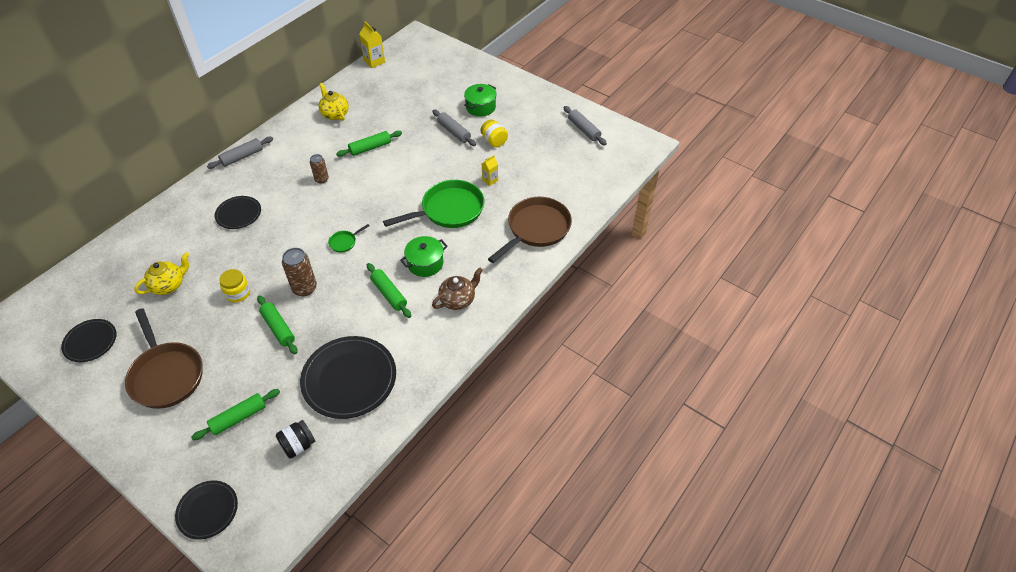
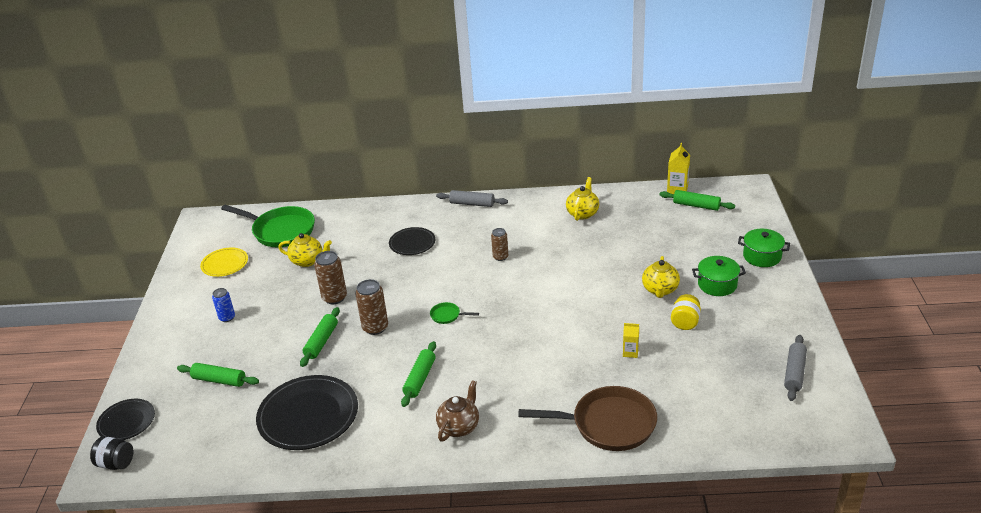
camera: 55 degrees right, 15 degrees down
(90, 342) = (225, 264): black plate -> yellow plate
(166, 375) = (227, 317): brown pan -> blue can
(238, 293) = (334, 298): yellow jar -> brown can
(298, 445) = (219, 430): black jar -> black jar (116, 463)
(370, 148) = (571, 257): green rolling pin -> green rolling pin (696, 205)
(425, 263) = (478, 378): green pot -> green pot (762, 256)
(449, 210) = (559, 351): green pan -> green pan (281, 231)
(454, 132) = (660, 290): grey rolling pin -> yellow teapot
(458, 300) = (459, 426): brown teapot -> brown teapot turned 75 degrees counterclockwise

